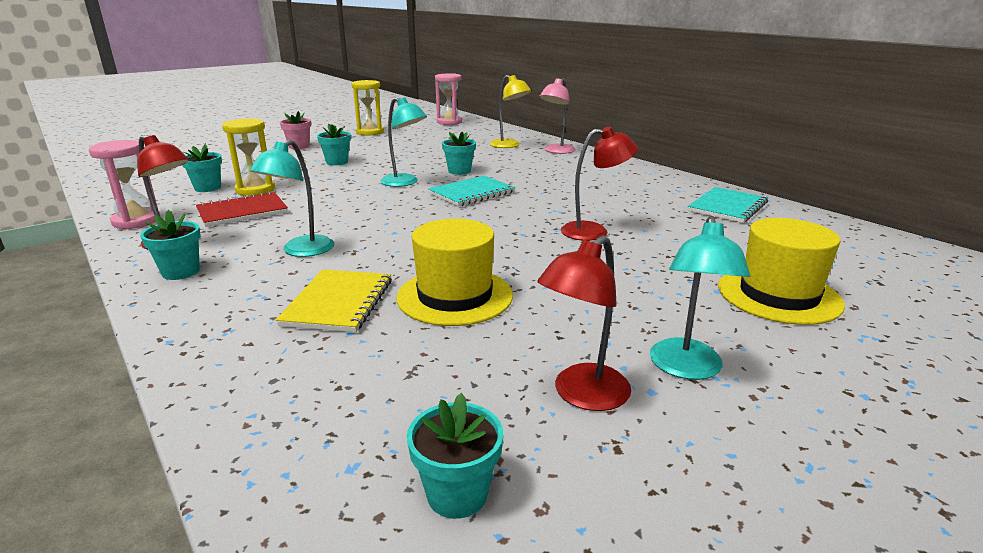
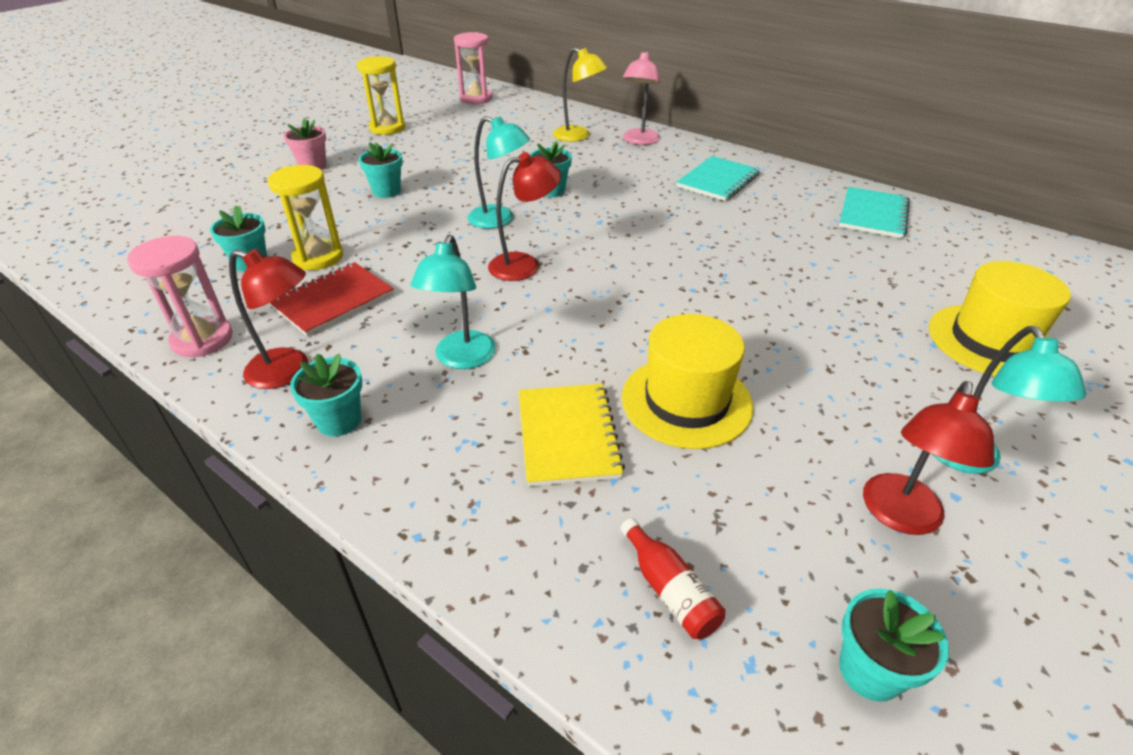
camera: 15 degrees left, 15 degrees up
(329, 406) = (670, 590): none -> red bottle
(471, 193) = (591, 228): turquoise notebook -> turquoise notebook (718, 181)
(594, 231) = (764, 273): red lamp -> red lamp (524, 265)

